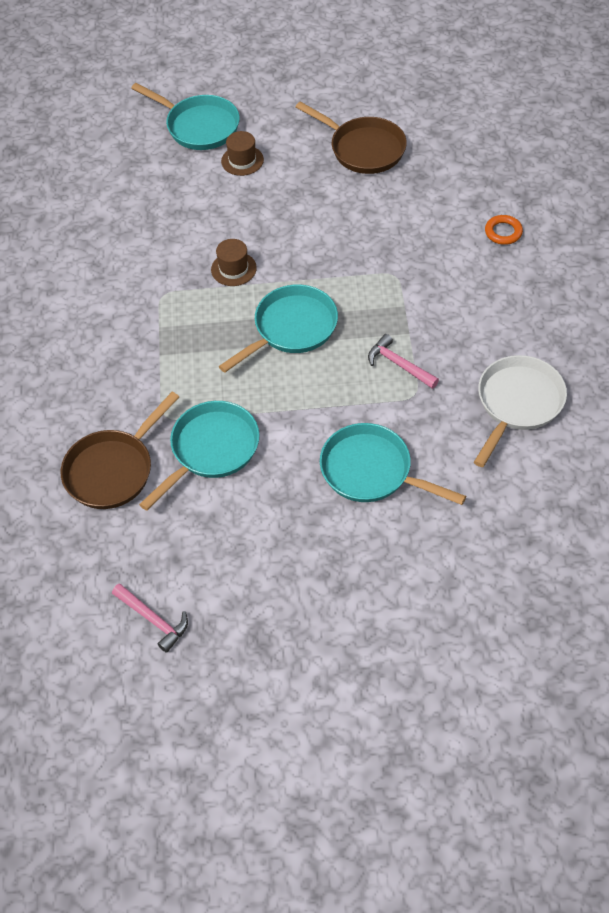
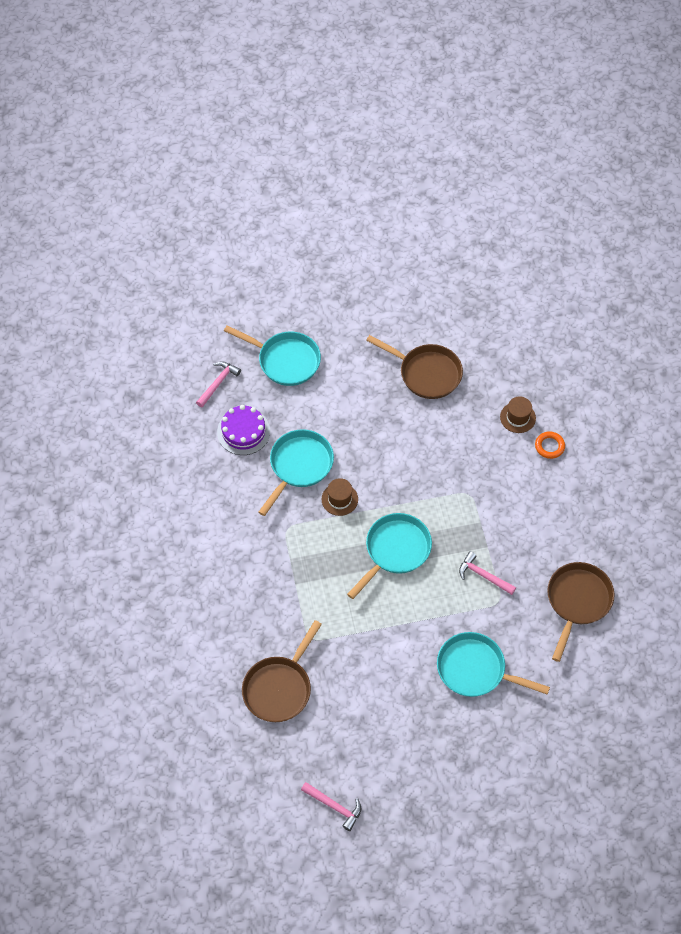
camera: 10 degrees left, 5 degrees up
(116, 143) = (218, 383): none -> pink hammer
(133, 192) = (243, 431): none -> purple cake
(211, 450) = (351, 663): turquoise pan -> turquoise pan (299, 466)
(242, 160) = (328, 393): brown hat -> brown hat (517, 417)
(517, 403) = (577, 601): white pan -> brown pan

